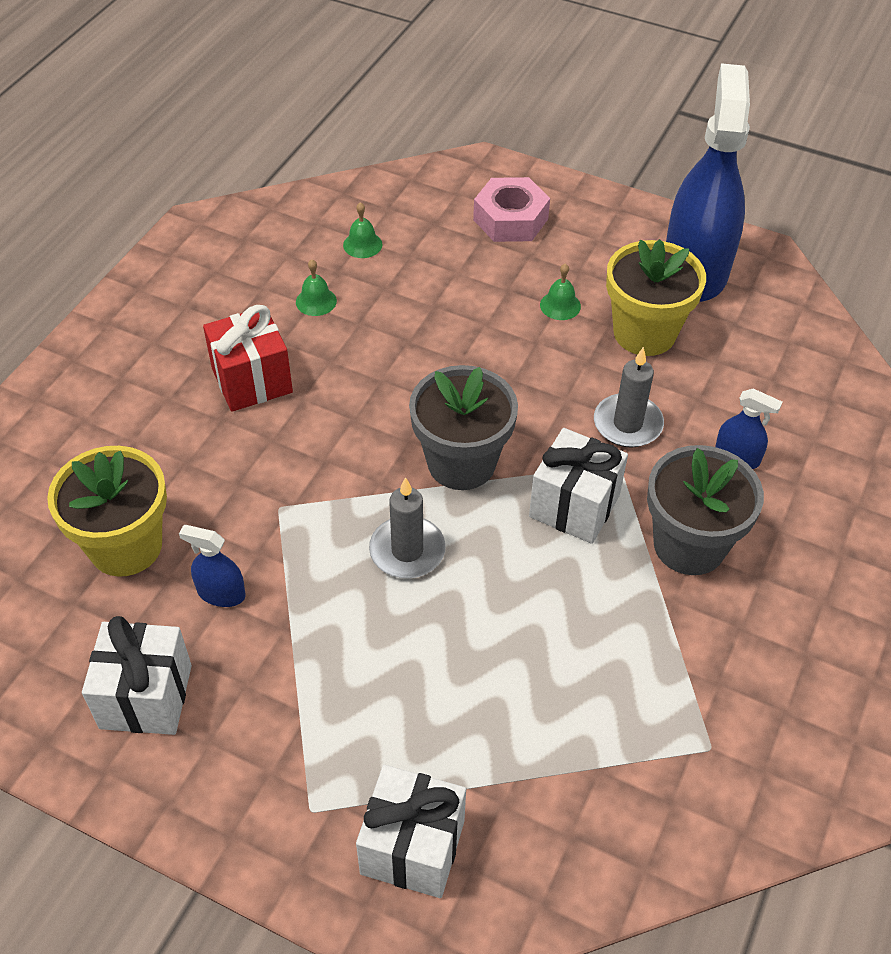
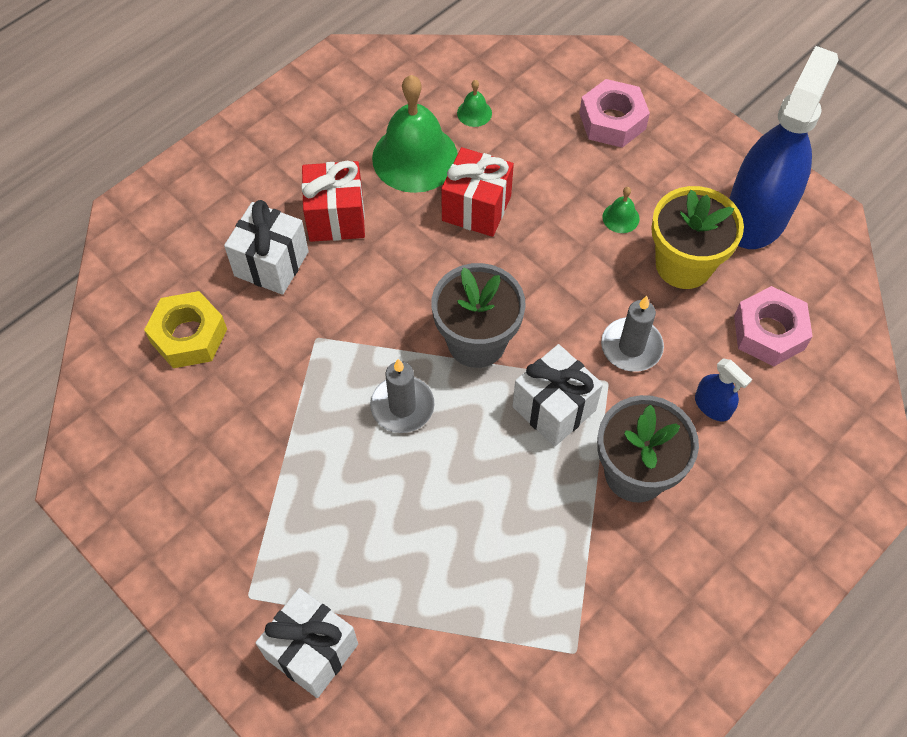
camera: 20 degrees right, 10 degrees up
(125, 546) = (189, 336): yellow flower pot -> yellow nut
(146, 696) = (162, 466): white gift -> white gift (271, 264)
(221, 593) = (246, 398): blue spray bottle -> none
(316, 301) = (415, 157): green bell -> green bell, size x2.40
(404, 333) = (476, 208): none -> red gift
(758, 373) = (769, 332): none -> pink nut

